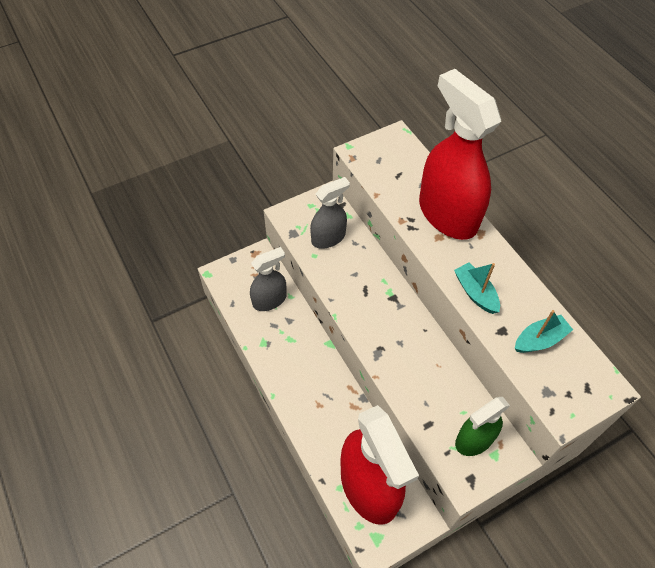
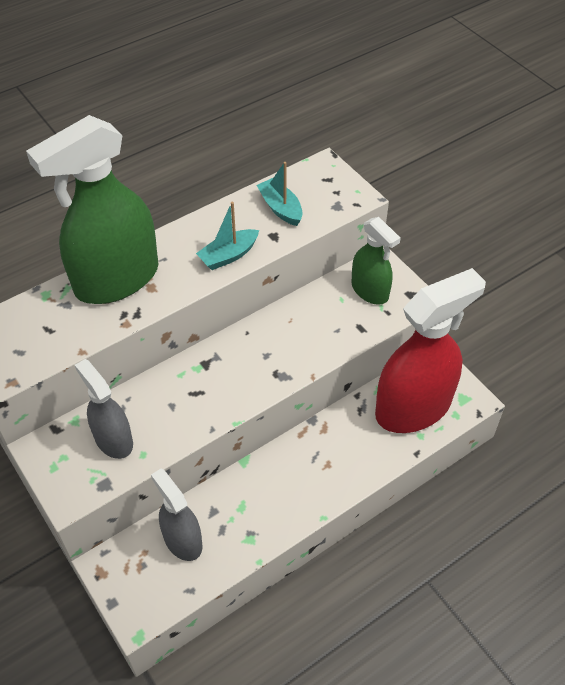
camera: 95 degrees left, 5 degrees down
(447, 214) = (116, 279): red spray bottle -> green spray bottle

